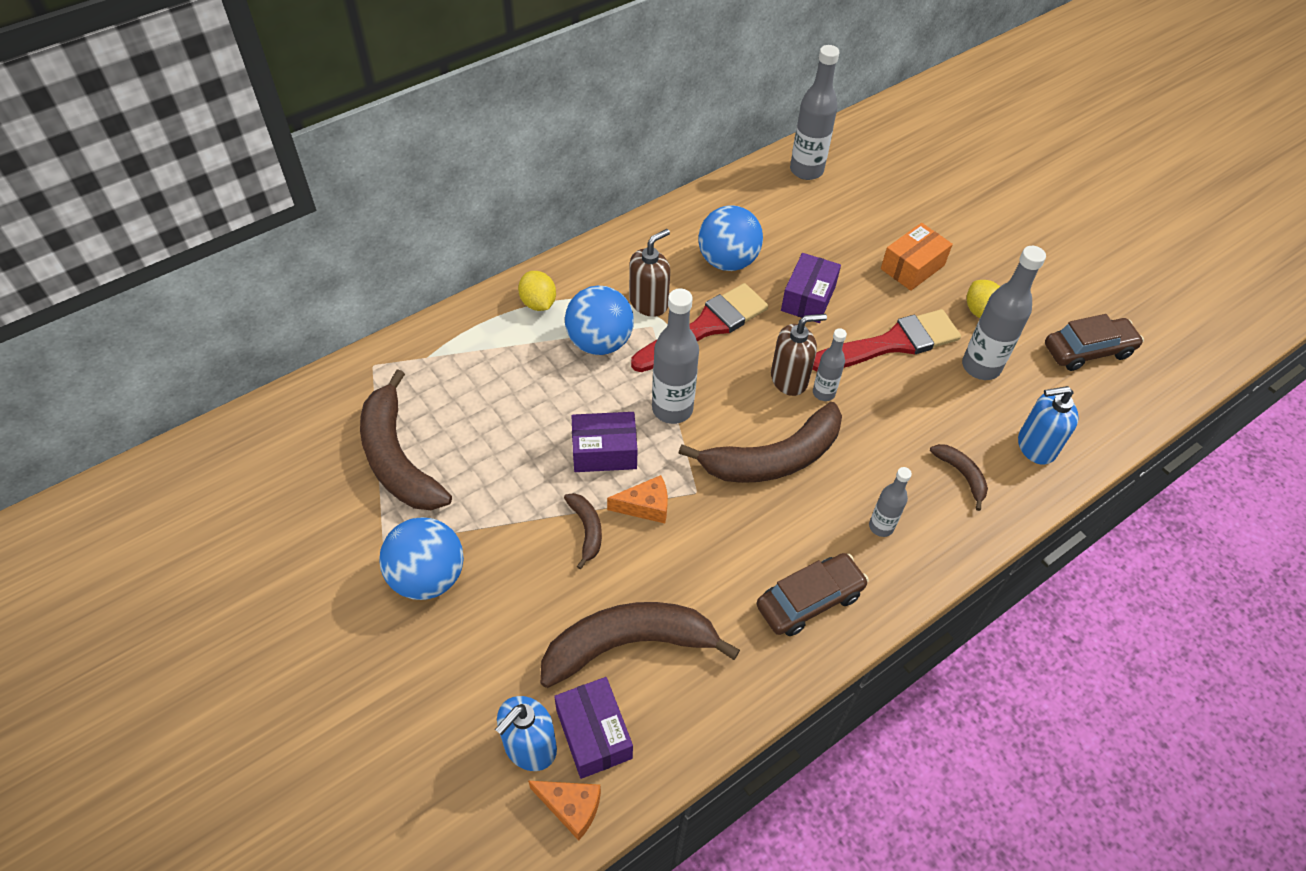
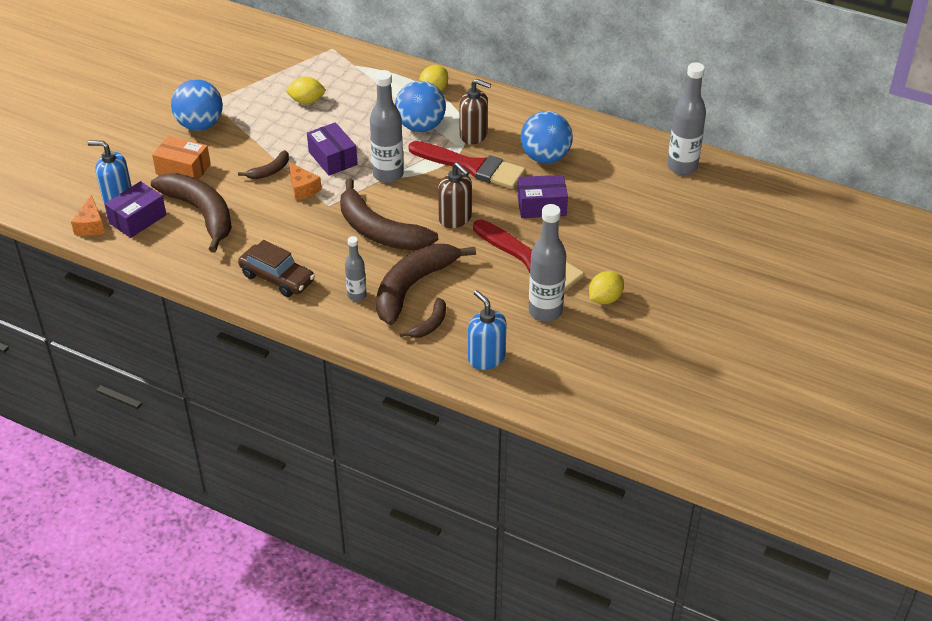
camera: 65 degrees right, 10 degrees down
(398, 458) = (272, 84): brown banana -> brown banana (412, 287)
(466, 434) = (307, 101): none -> yellow lemon
(823, 393) = (455, 238): grey bottle -> none
(912, 267) = (623, 250): orange box -> orange box (183, 169)
(1088, 351) = (613, 369): brown car -> none

